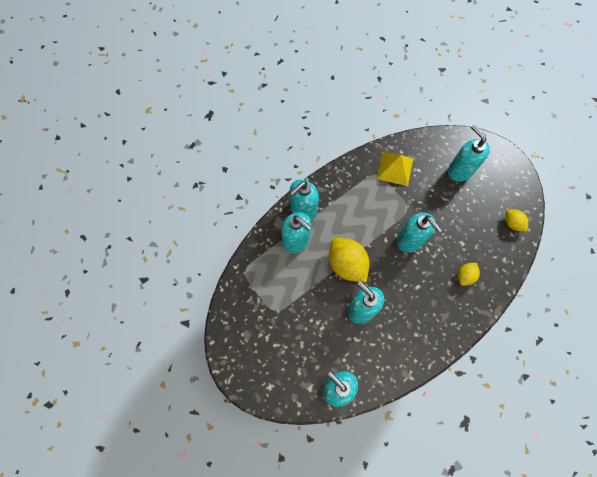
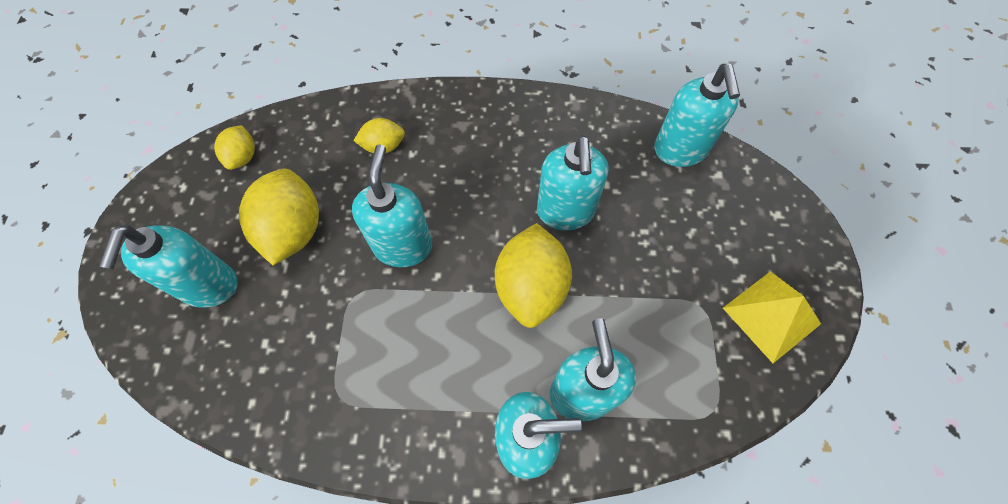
camera: 140 degrees left, 5 degrees down
(395, 168) = (296, 380): yellow pyramid -> yellow pyramid (771, 315)
(456, 212) = (293, 230): none -> yellow lemon

